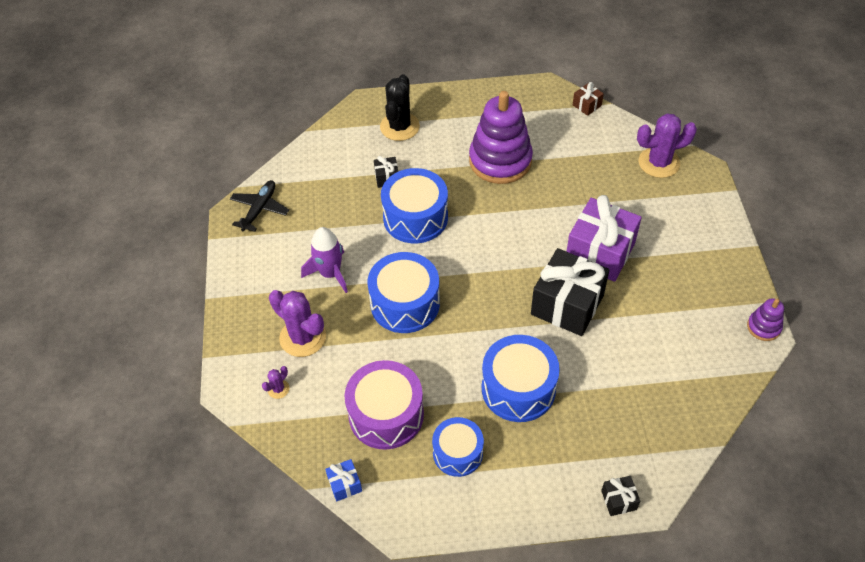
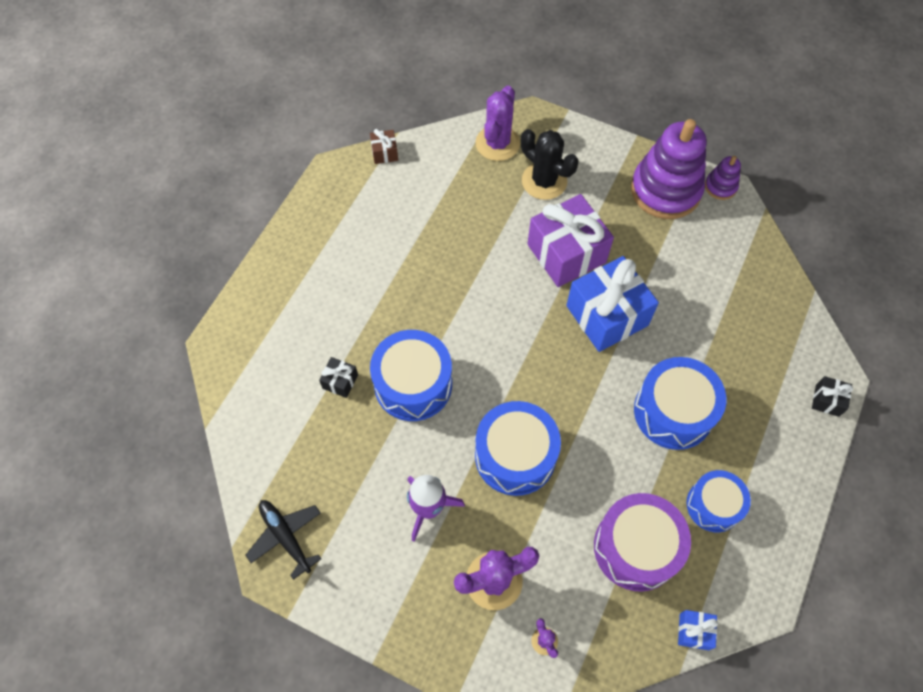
camera: 60 degrees left, 10 degrees up
(399, 127) = (278, 329): black cactus -> black cactus (544, 181)
(500, 161) = (397, 266): purple stacking toy -> purple stacking toy (665, 190)
(567, 305) = (607, 315): black gift -> blue gift

